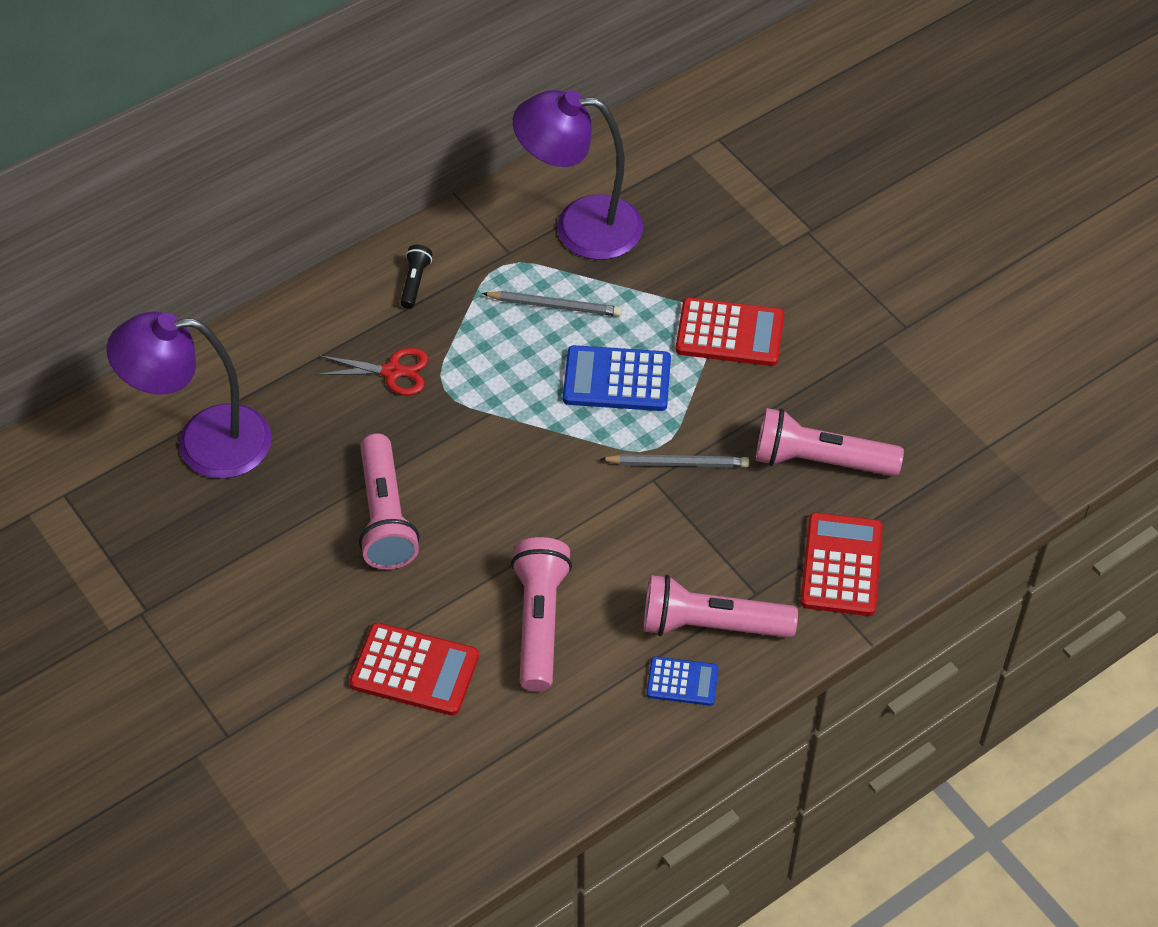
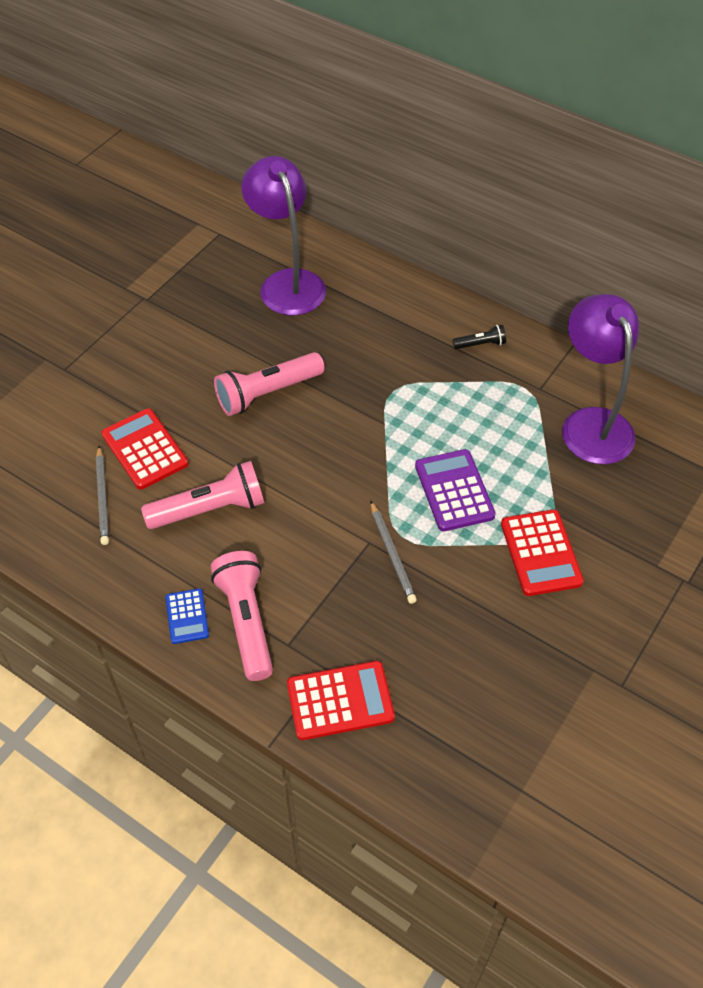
camera: 70 degrees right, 0 degrees up
(392, 371) = (394, 357): red scissors -> none
(414, 670) = (145, 449): red calculator -> red calculator turned 150 degrees clockwise
(555, 306) = (505, 431): grey pencil -> grey pencil (103, 497)
(617, 379) = (454, 491): blue calculator -> purple calculator
(820, 460) = (441, 655): pink flashlight -> none

